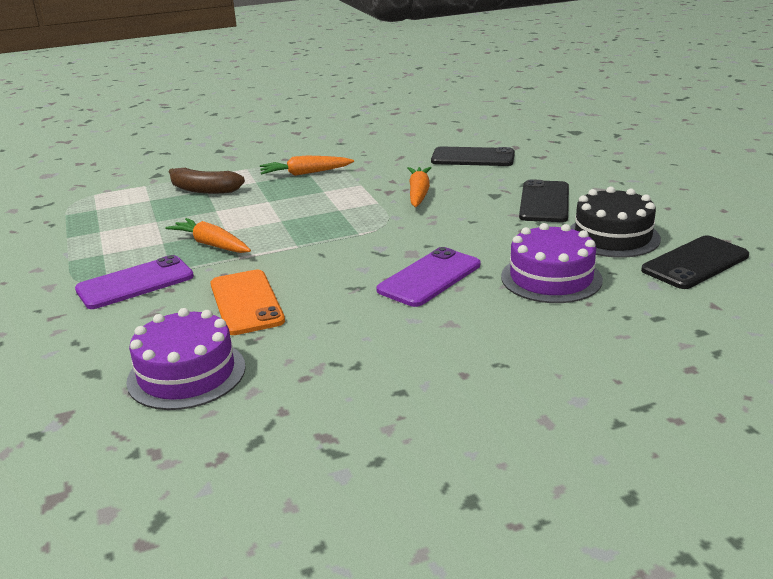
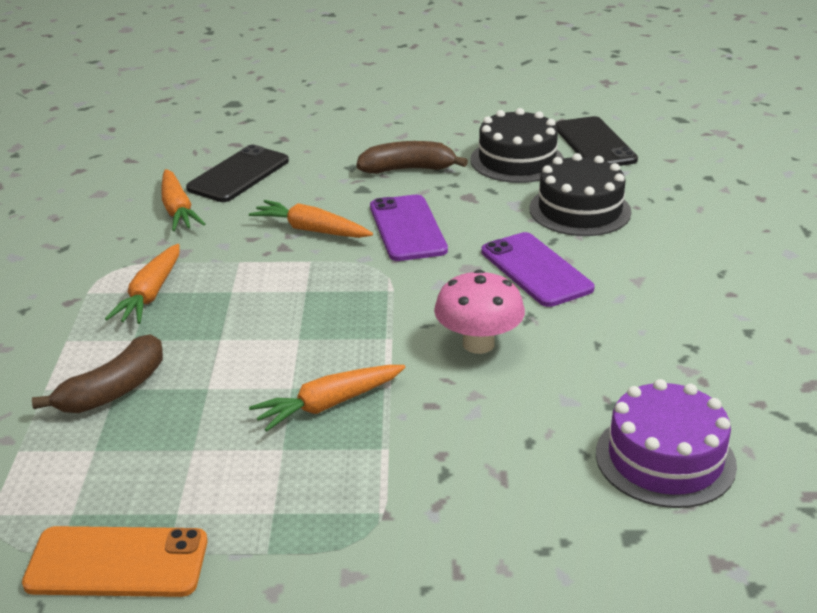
camera: 70 degrees left, 5 degrees up
(135, 283) = (401, 484): purple phone -> purple phone (407, 228)
(246, 302) = (518, 396): orange phone -> orange phone (117, 562)
(307, 276) = (478, 344): none -> pink mushroom
(409, 155) = (177, 210): none -> orange carrot
(544, 202) = (408, 169): black phone -> brown banana
(551, 278) = (580, 210): purple cake -> black cake

